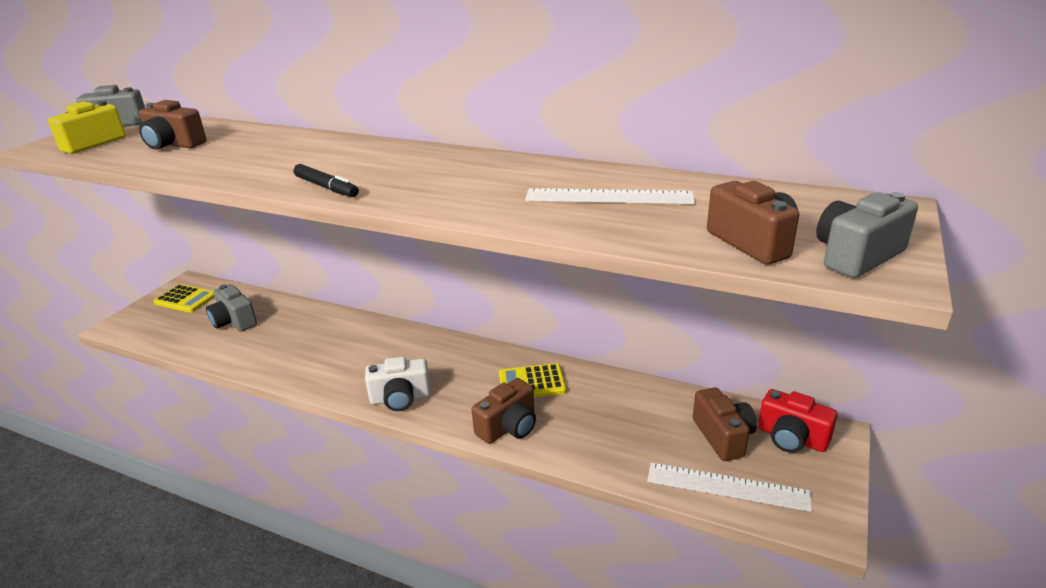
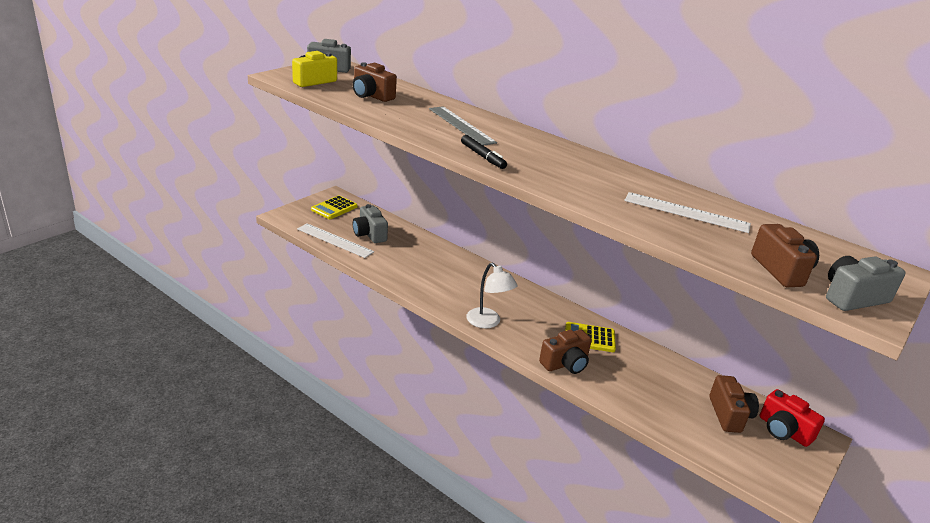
camera: 10 degrees right, 0 degrees up
(185, 299) = (334, 208): yellow calculator -> yellow calculator turned 90 degrees clockwise
(297, 155) = (461, 125): none -> grey ruler
(400, 398) = (488, 322): white camera -> white lamp
(727, 487) = (721, 448): white ruler -> white ruler (334, 240)

